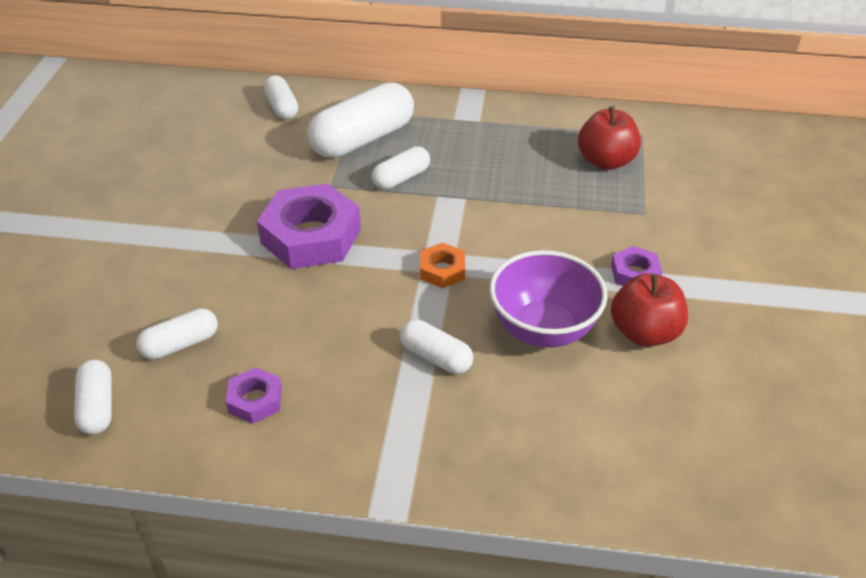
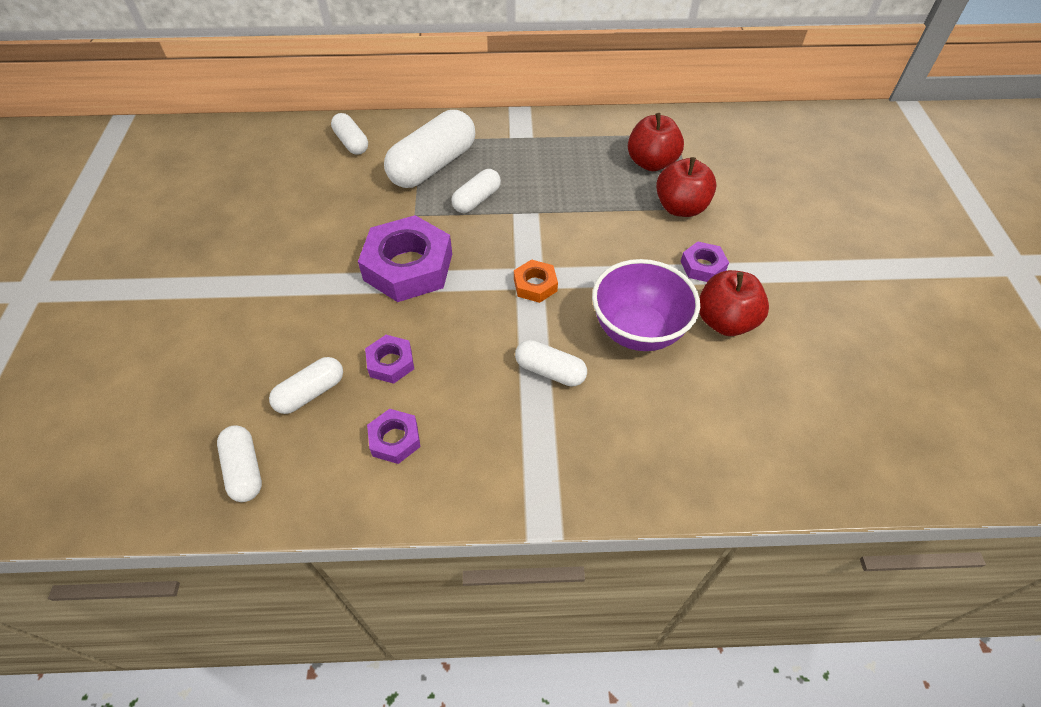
camera: 10 degrees left, 10 degrees up
(269, 326) = (391, 362): none -> purple nut
(626, 211) = (680, 207): none -> red apple

